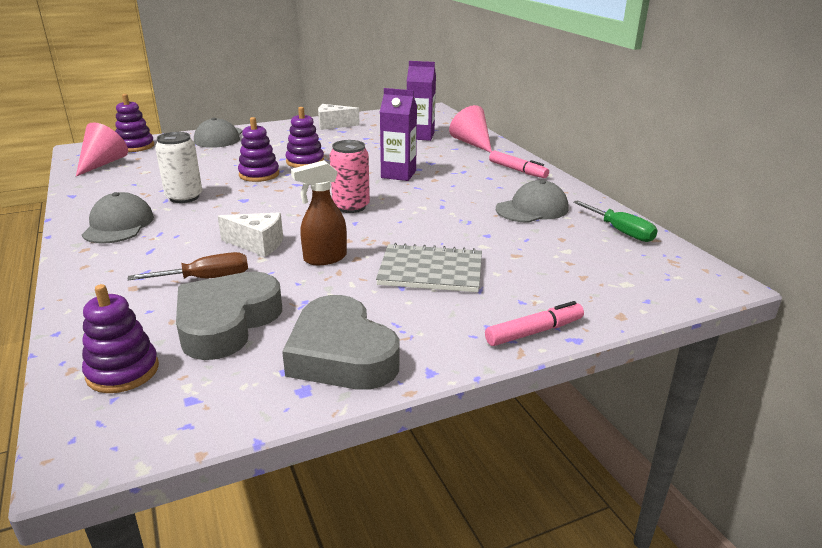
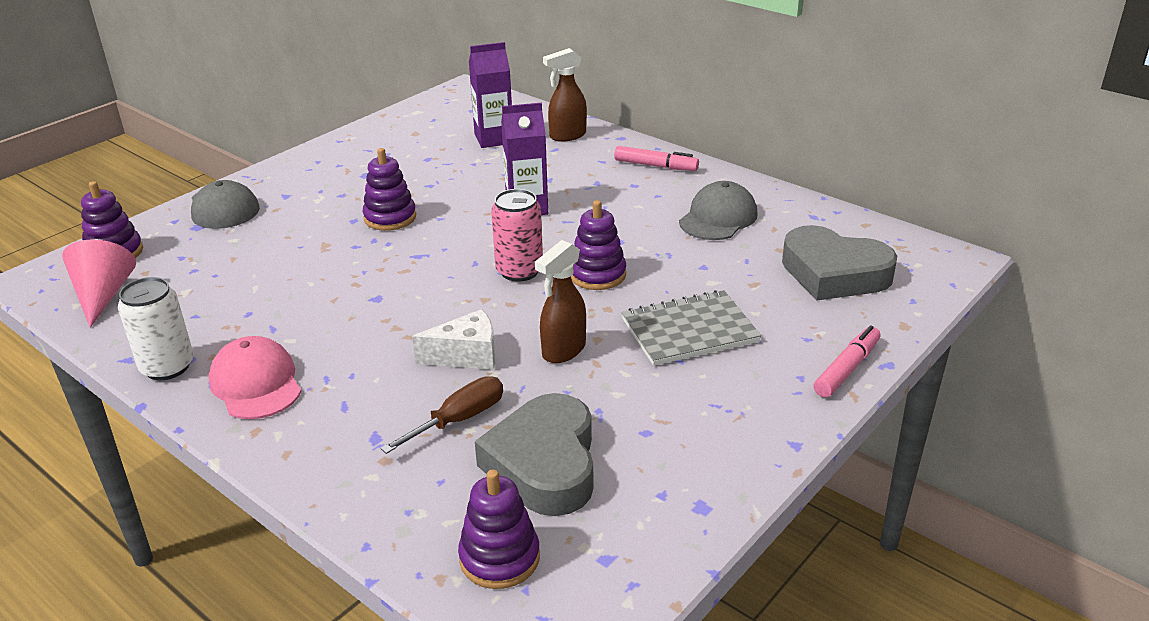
camera: 25 degrees left, 5 degrees up
(118, 225) = (256, 383): grey cap -> pink cap
(184, 197) = (293, 316): white can -> white can (167, 367)
(259, 174) = (352, 254): purple stacking toy -> purple stacking toy (597, 274)
(333, 125) = (362, 147): white cheese -> none
(341, 354) = (698, 457): grey heart -> grey heart (834, 273)
(472, 143) = (567, 136): pink cone -> brown spray bottle
(621, 231) = (827, 223): green screwdriver -> none

